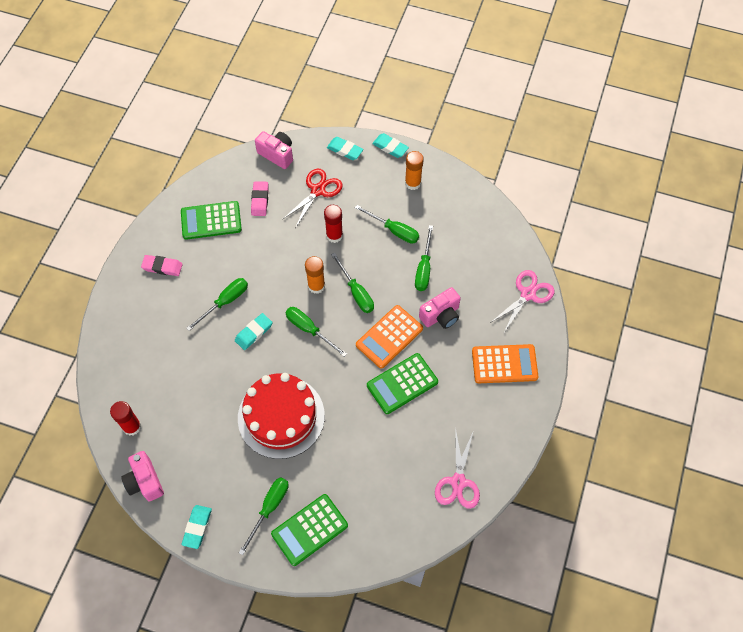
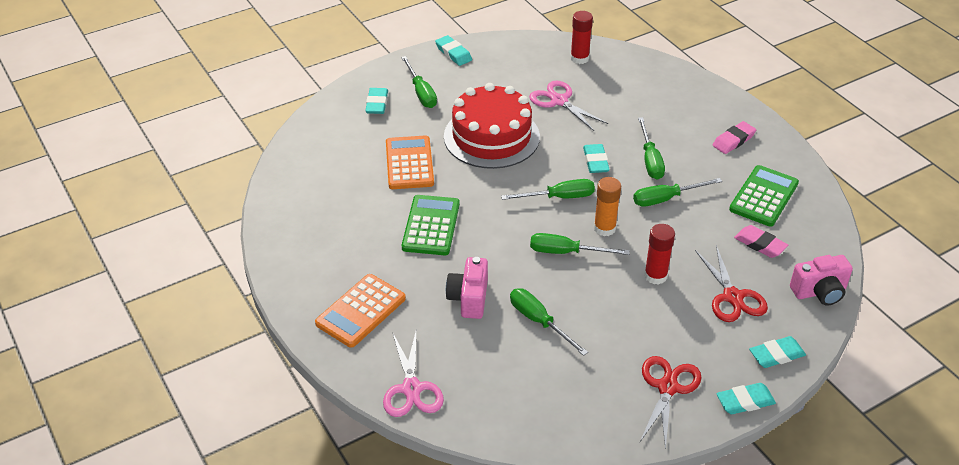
camera: 130 degrees right, 20 degrees down
(145, 481) = (523, 46): pink camera -> none
(309, 529) = (377, 104): green calculator -> turquoise eraser
(389, 337) = (489, 246): orange calculator -> orange calculator (409, 163)
(394, 230) = (614, 328): green screwdriver -> green screwdriver (666, 199)
(413, 183) = (667, 387): orange glue stick -> red scissors
(458, 482) = (299, 205): pink scissors -> pink scissors (559, 101)

